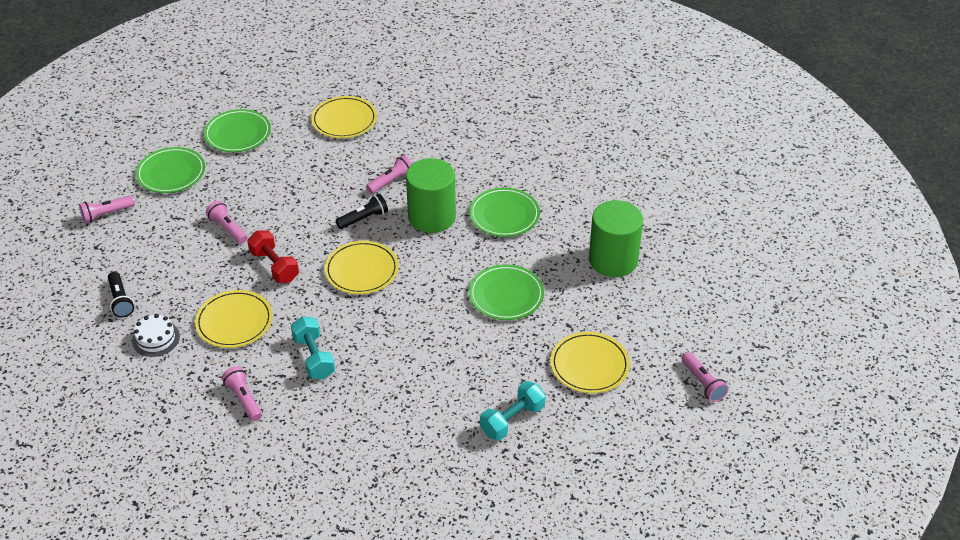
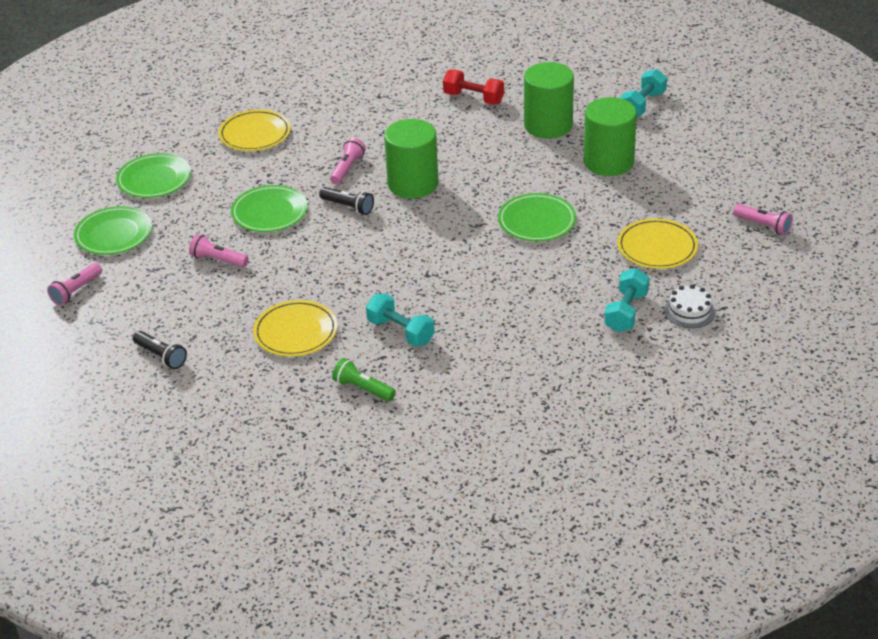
camera: 25 degrees left, 5 degrees down
(156, 338) = (228, 374): white cake -> white cake (689, 311)
(244, 399) = (363, 389): pink flashlight -> green flashlight
(274, 266) = (294, 274): red dumbbell -> red dumbbell (473, 98)
(361, 270) = (384, 248): yellow plate -> none
(363, 218) = (348, 207): black flashlight -> black flashlight turned 90 degrees clockwise
(504, 215) = (480, 160): green plate -> green plate (269, 212)
(588, 202) = (548, 125): none -> green cylinder
(688, 213) = (642, 105): none -> turquoise dumbbell

